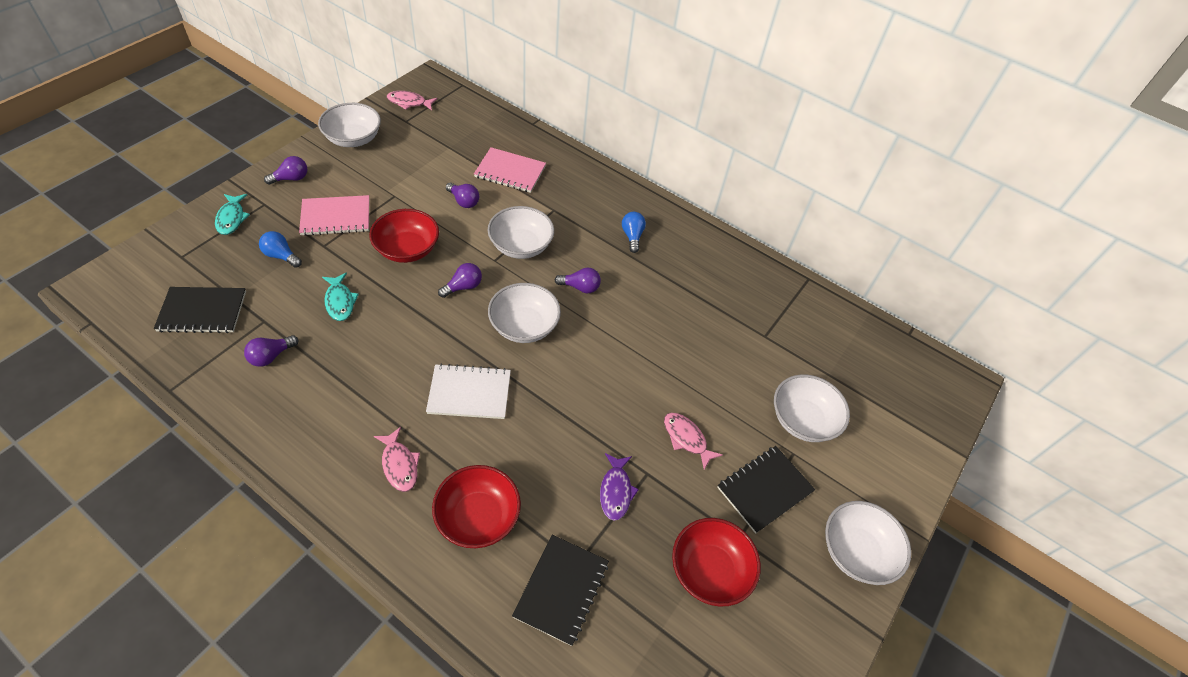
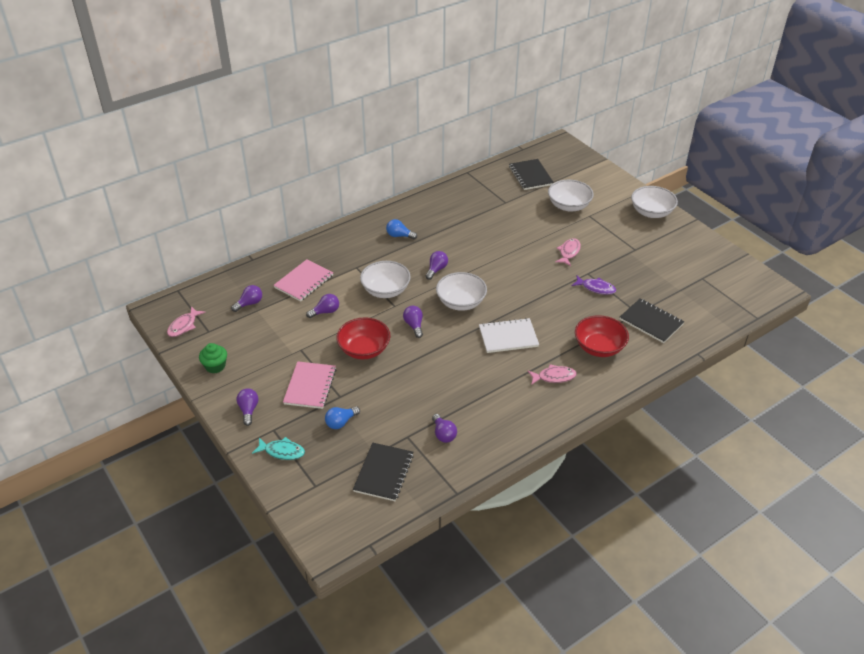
camera: 65 degrees left, 10 degrees down
(340, 301) = (403, 392): turquoise fish -> none
(353, 139) = (215, 366): white bowl -> green cupcake
(458, 139) = (249, 303): none -> purple light bulb
(469, 393) = (508, 337): white notebook -> white notebook turned 60 degrees clockwise
(686, 439) = (569, 252): pink fish -> pink fish turned 135 degrees clockwise
(709, 570) = (651, 265): red bowl -> none
(764, 489) = (609, 232): black notebook -> black notebook (530, 176)

